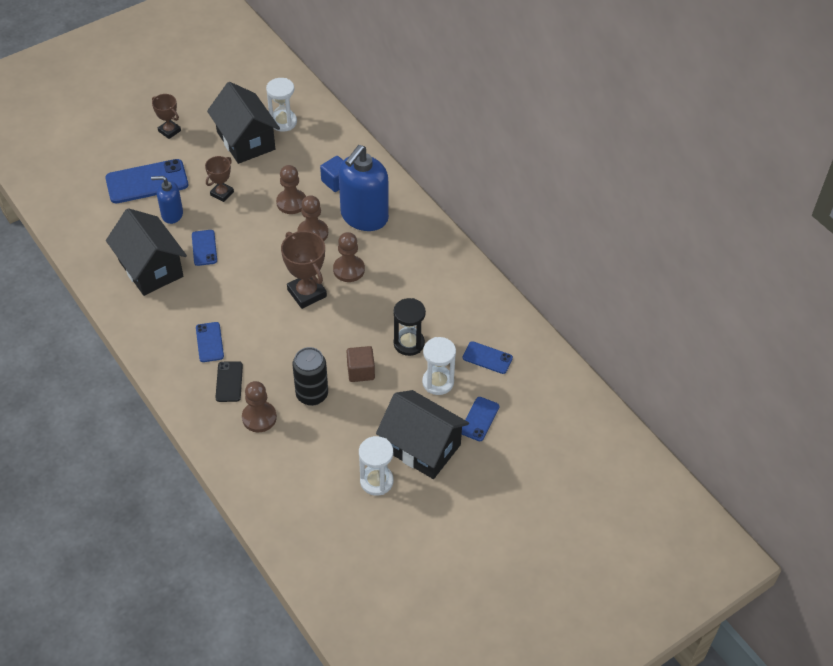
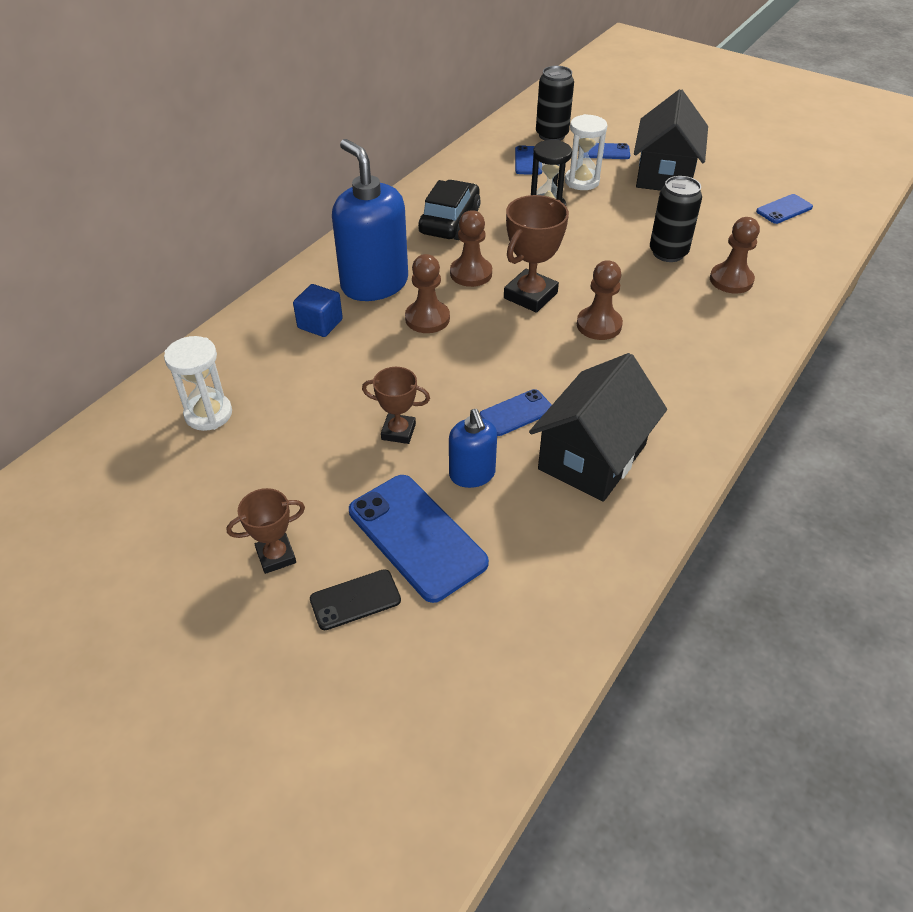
camera: 110 degrees left, 5 degrees down
(169, 131) = (276, 556): brown trophy -> brown trophy turned 45 degrees clockwise
(209, 342) = (667, 352): blue phone -> blue phone (784, 209)
(229, 382) = (707, 317): black phone -> black phone (355, 600)
(246, 141) = (267, 444): black house -> none
(291, 203) = (381, 354): brown pawn -> brown pawn (599, 325)
(361, 371) = (609, 229): brown cube -> none
(364, 216) = (374, 284): blue soap dispenser -> blue soap dispenser turned 135 degrees counterclockwise
(376, 481) = (726, 190): white hourglass -> none
(420, 278) = (450, 221): none -> black car
(525, 392) = (551, 135): none -> black can

